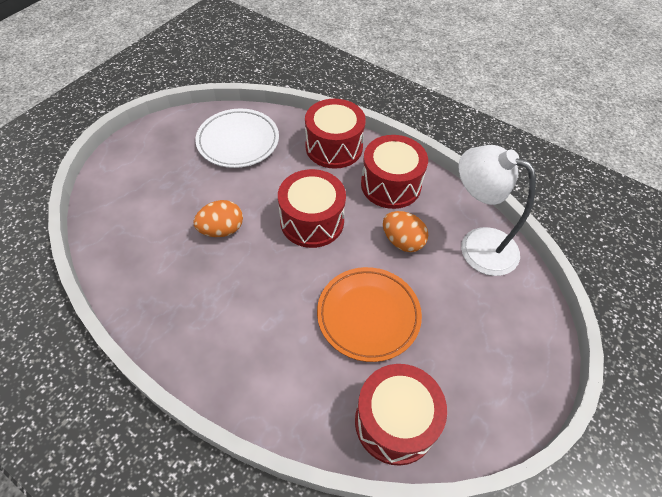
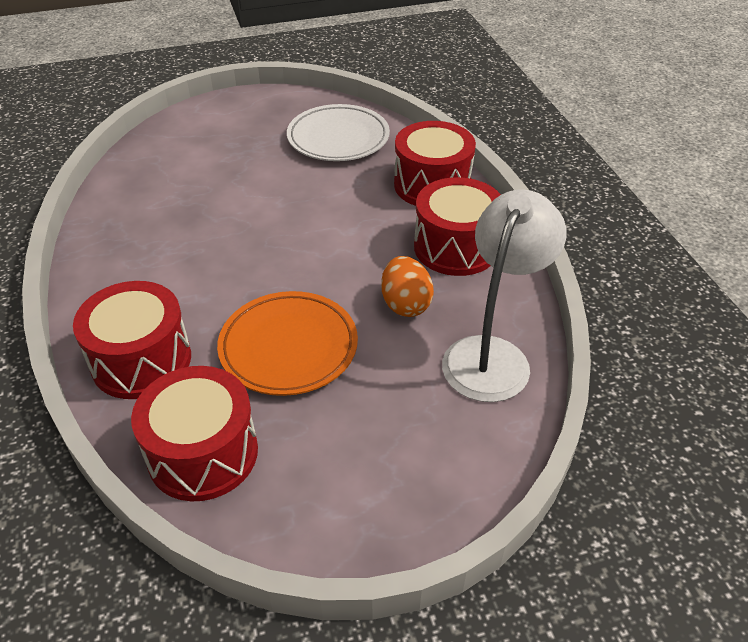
camera: 40 degrees right, 10 degrees down
(221, 230) = (237, 202): orange egg -> none
(312, 221) = (330, 237): red drum -> red drum (141, 360)
(477, 245) = (492, 355): white lamp -> white lamp turned 45 degrees clockwise

